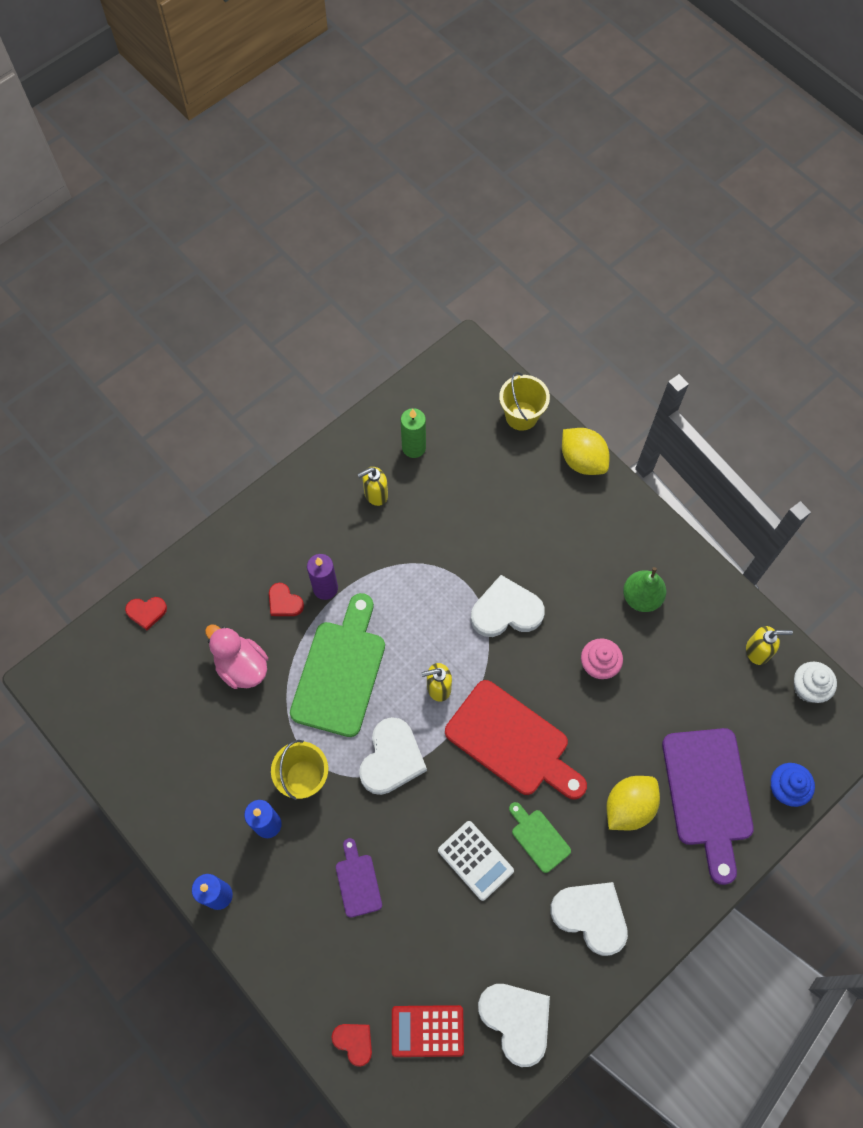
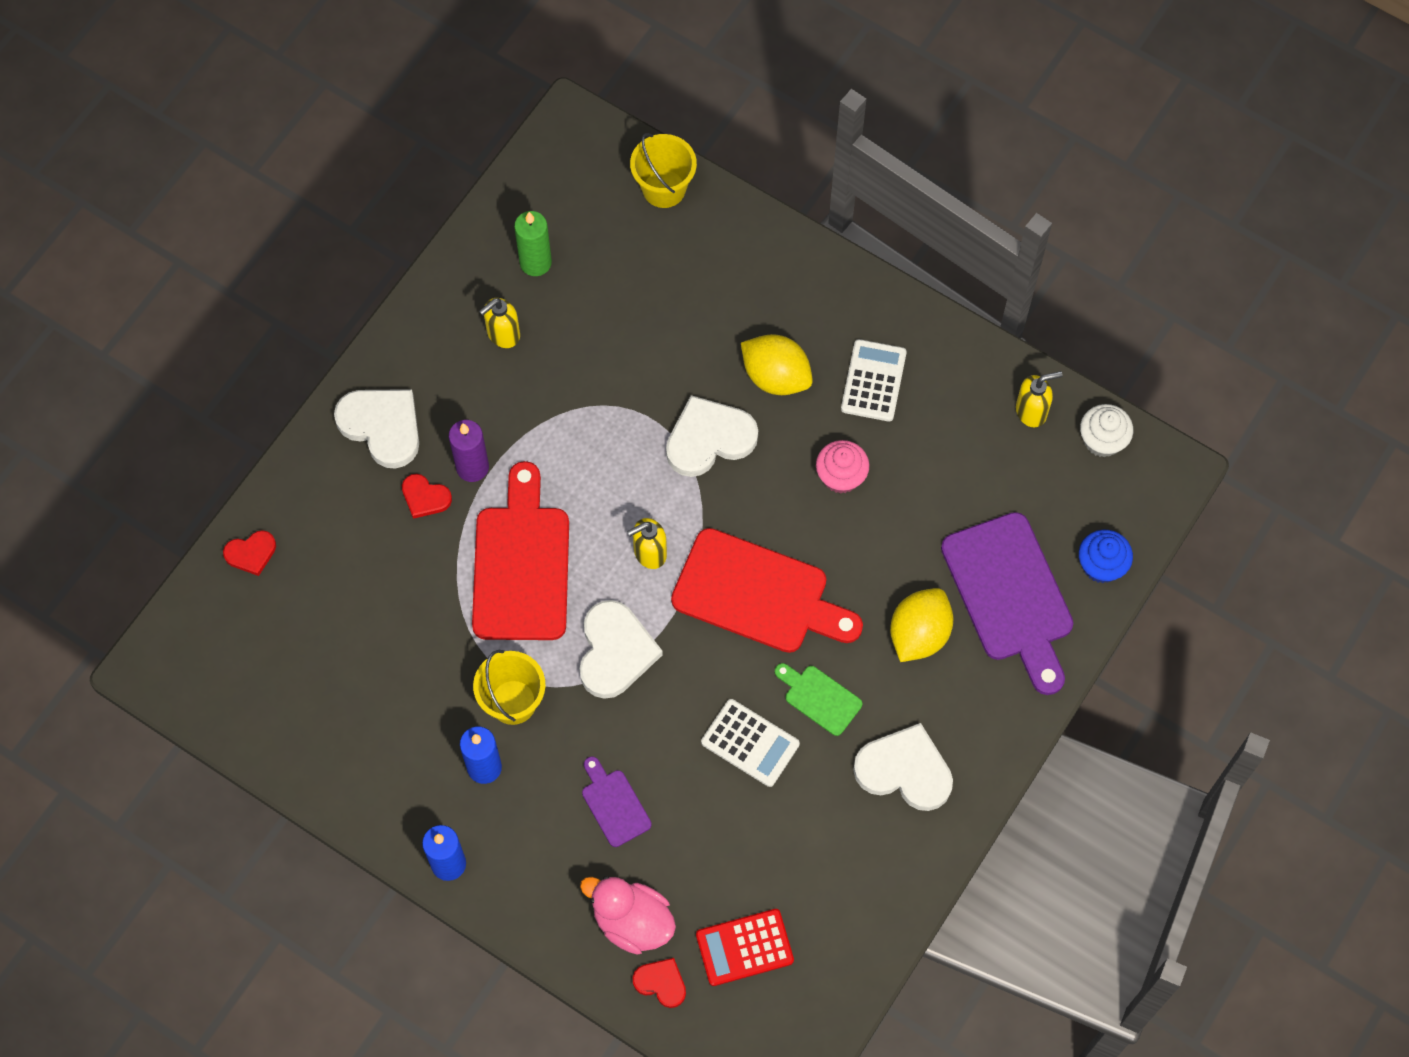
camera: 15 degrees left, 0 degrees up
(242, 666) = (394, 589): pink duck -> pink duck (632, 921)
(340, 672) = (521, 565): green cutting board -> red cutting board
(516, 1020) = (846, 909): white heart -> white heart (382, 426)
(582, 460) = (757, 227): yellow lemon -> yellow lemon (776, 376)
(641, 597) = (873, 381): green pear -> white calculator

